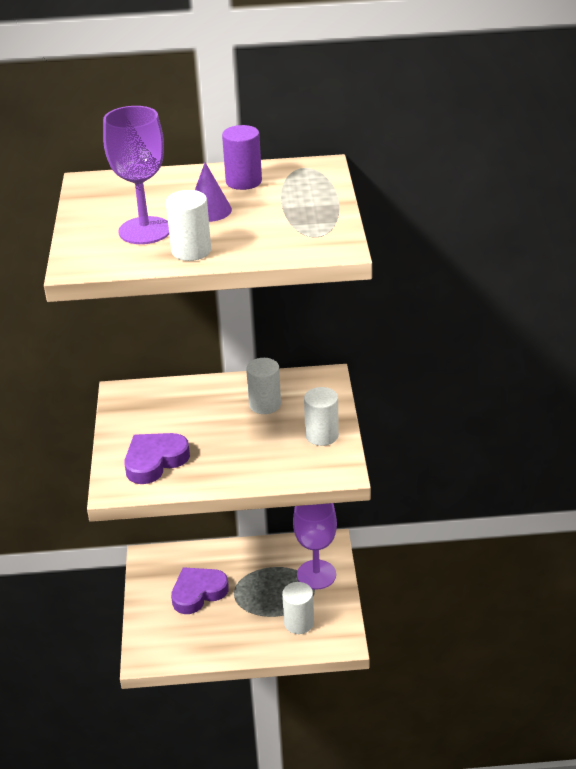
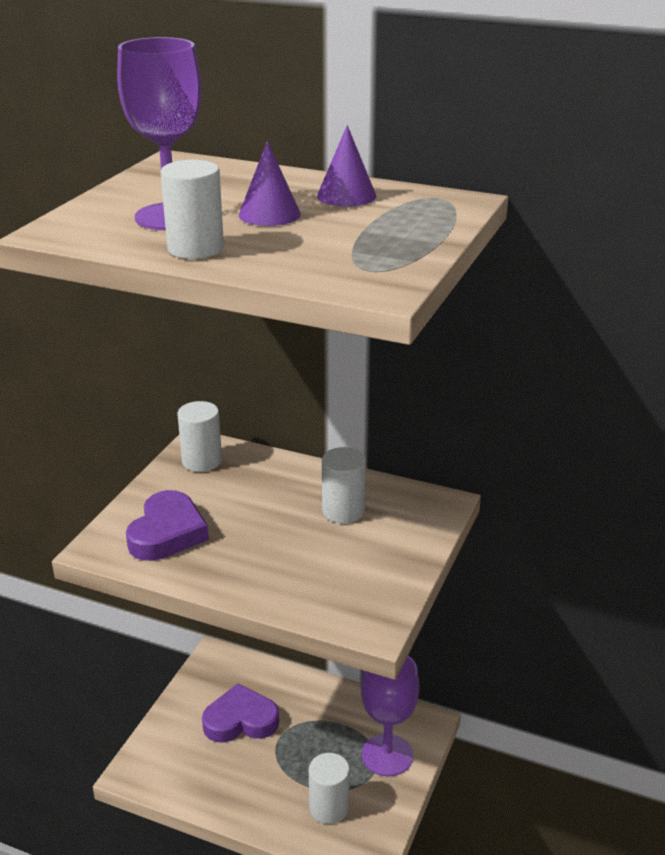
camera: 25 degrees right, 5 degrees down
(155, 461) = (167, 533): purple heart -> purple heart turned 120 degrees clockwise
(243, 181) = (346, 196): purple cylinder -> purple cone
(322, 435) = (383, 571): white cylinder -> white cylinder (202, 461)

